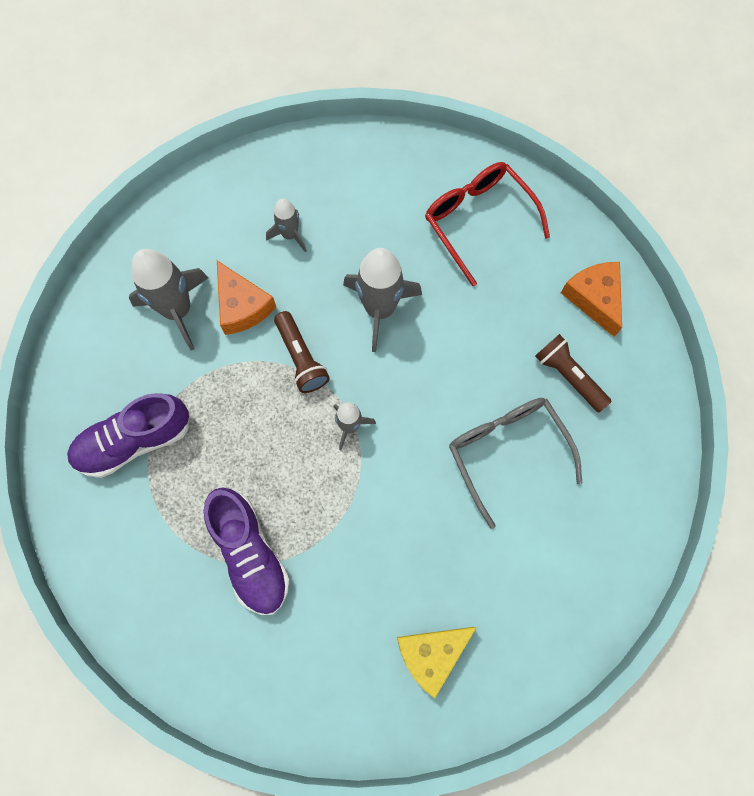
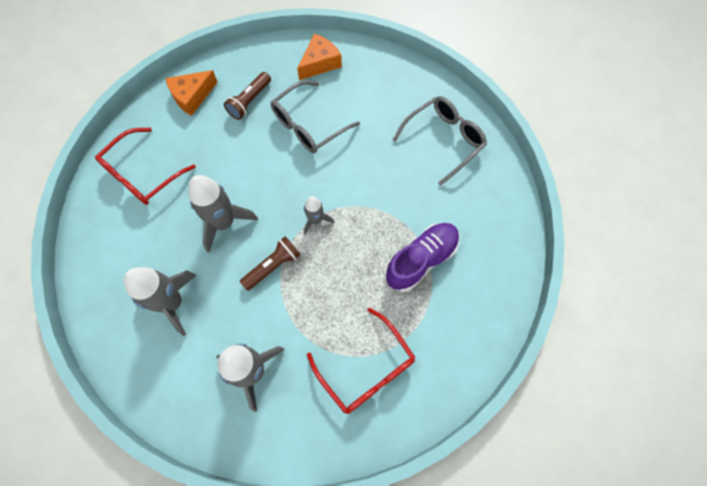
camera: 105 degrees left, 5 degrees down
(134, 441) = (366, 369): purple shoe -> red glasses
(242, 306) = (240, 321): orange cheese -> orange cheese (320, 63)
(289, 235) = (172, 303): grey rocket -> grey rocket, size x1.82
(431, 654) = (444, 140): yellow cheese -> grey glasses

